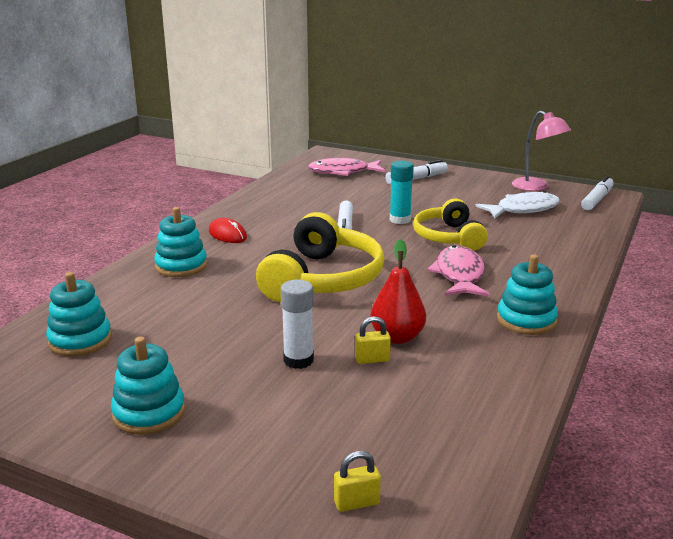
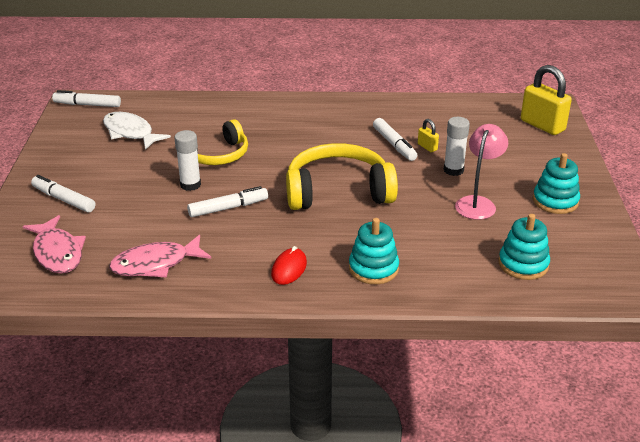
camera: 115 degrees left, 10 degrees up
(356, 503) = (542, 125): yellow padlock -> yellow padlock, size x2.14
(397, 337) = (394, 145): red pear -> white marker
(400, 220) = (190, 185): turquoise glue stick -> white glue stick
(459, 275) = (285, 139): pink fish -> pink fish (155, 264)
(526, 320) = (333, 109): turquoise stacking toy -> none
(536, 187) = (64, 133): pink lamp -> pink lamp (478, 203)

